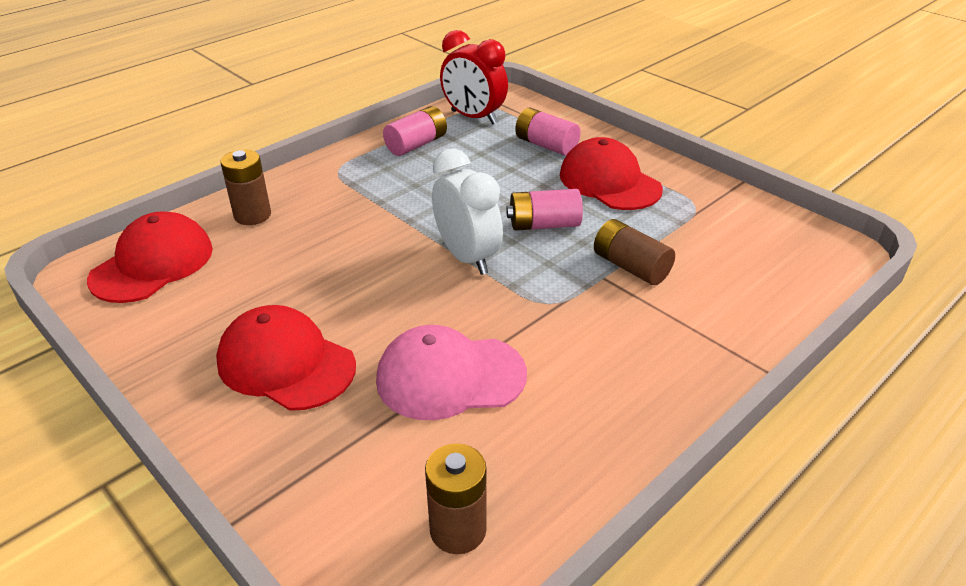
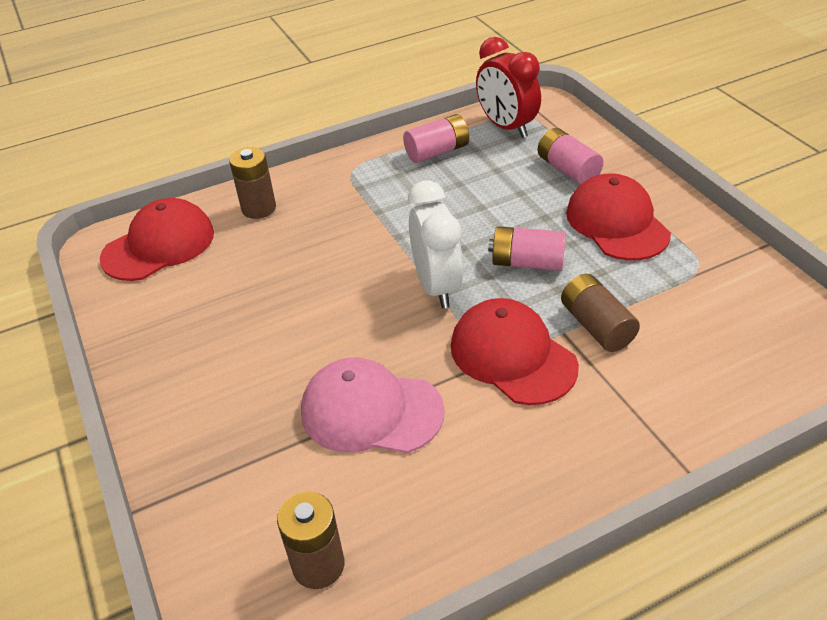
camera: 20 degrees right, 5 degrees up
(286, 363) = (233, 367): red cap -> red cap (512, 356)

